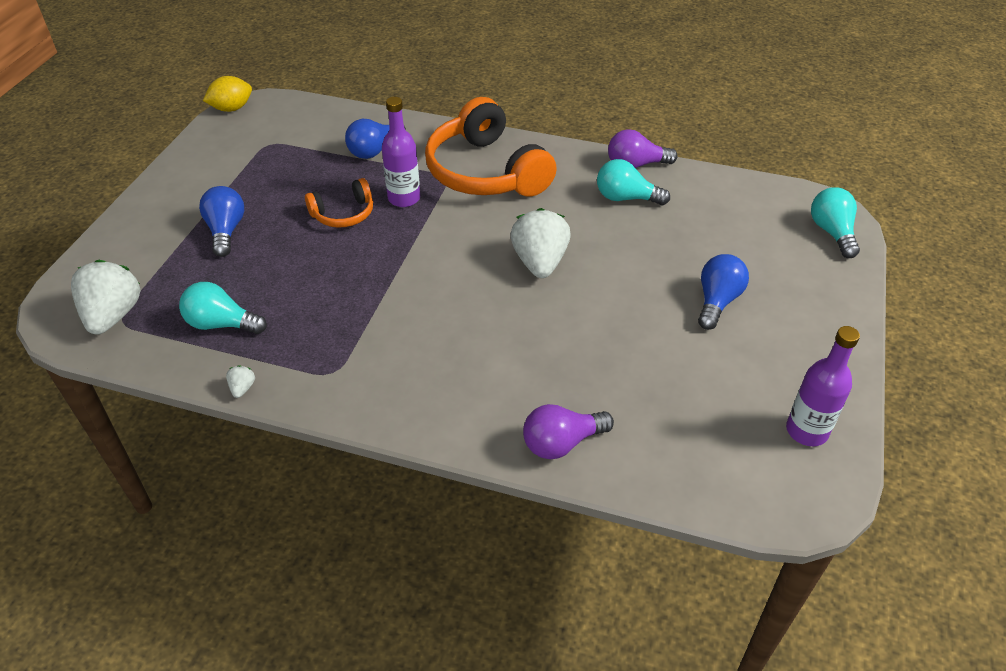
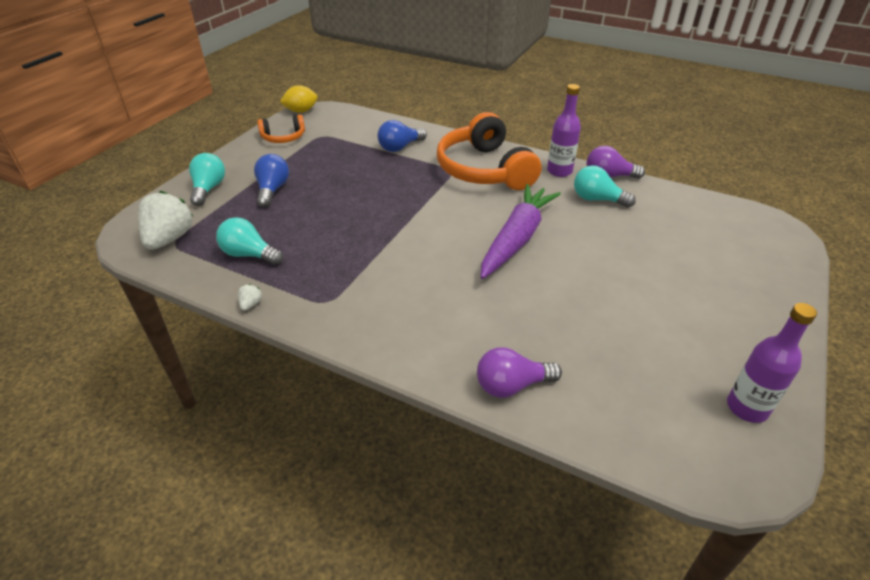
camera: 10 degrees right, 5 degrees down
(343, 214) = (365, 188): orange headphones -> orange headphones (283, 137)
(404, 198) = (415, 182): purple bottle -> purple bottle (559, 171)
(540, 262) = (516, 239): white strawberry -> purple carrot
(717, 301) = (669, 286): blue light bulb -> none
(832, 232) = (779, 244): turquoise light bulb -> turquoise light bulb (208, 189)

